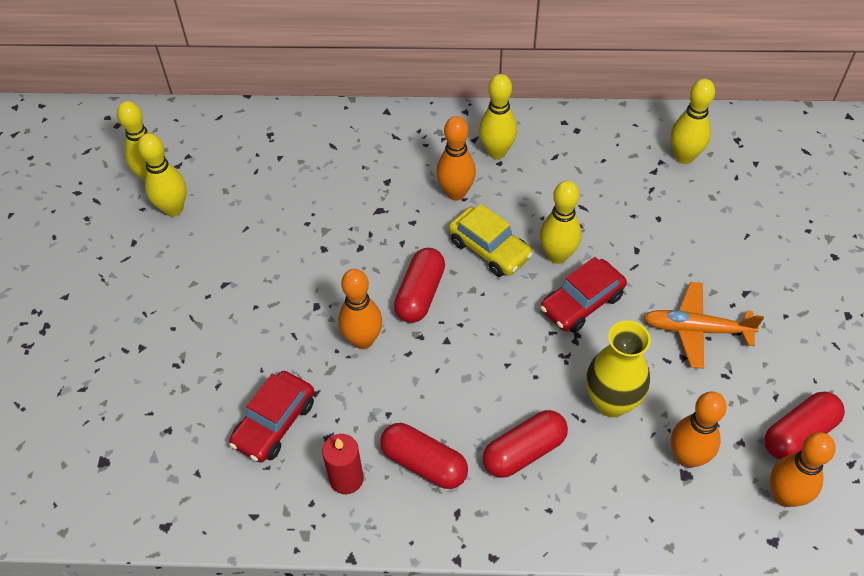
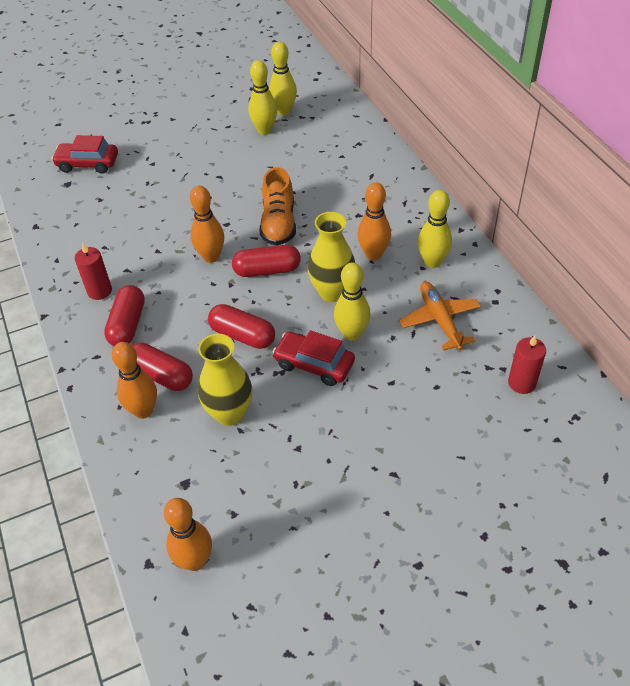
camera: 65 degrees right, 5 degrees down
(274, 423) = (126, 242): red car -> red car (88, 164)
(351, 256) = (278, 223): none -> orange shoe
(489, 249) = (332, 292): yellow car -> yellow vase
(684, 157) = (521, 383): yellow bowling pin -> red candle
(687, 457) = (201, 479): orange bowling pin -> orange bowling pin (143, 411)
(697, 330) = (332, 449): orange plane -> orange plane (440, 320)
(799, 434) = (262, 556): red capsule -> red capsule (242, 335)

